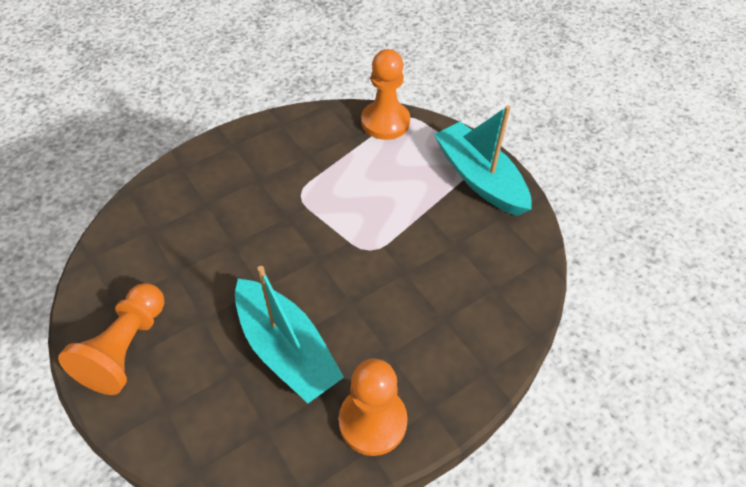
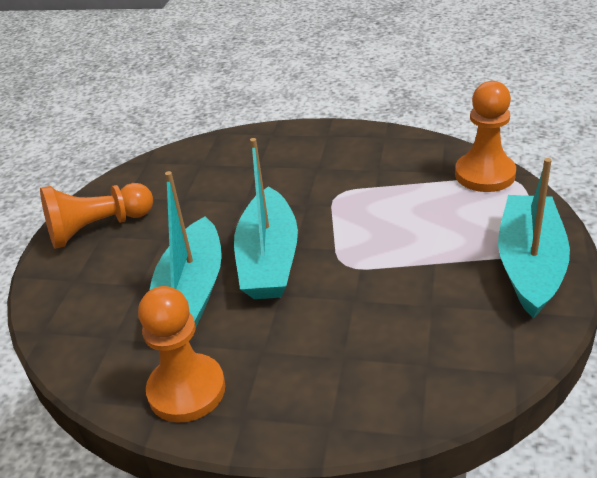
camera: 50 degrees right, 15 degrees down
(311, 280) = (269, 259): none -> turquoise boat

